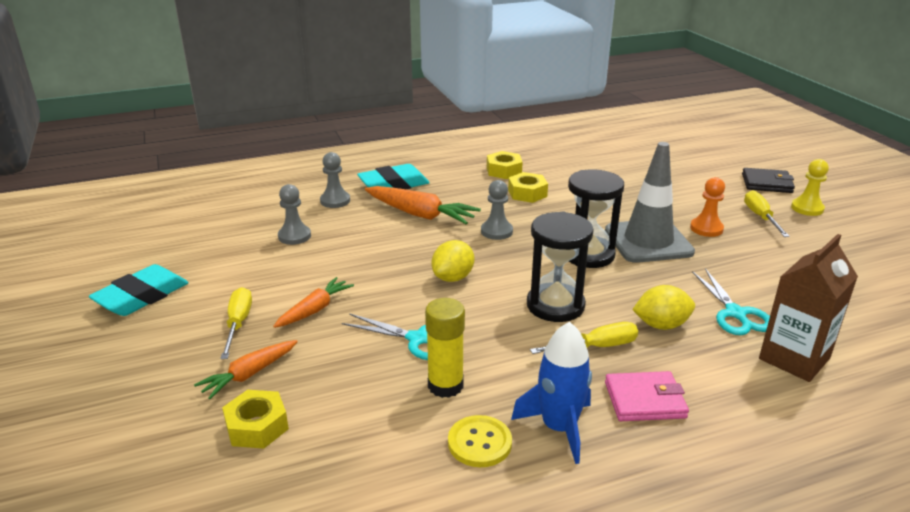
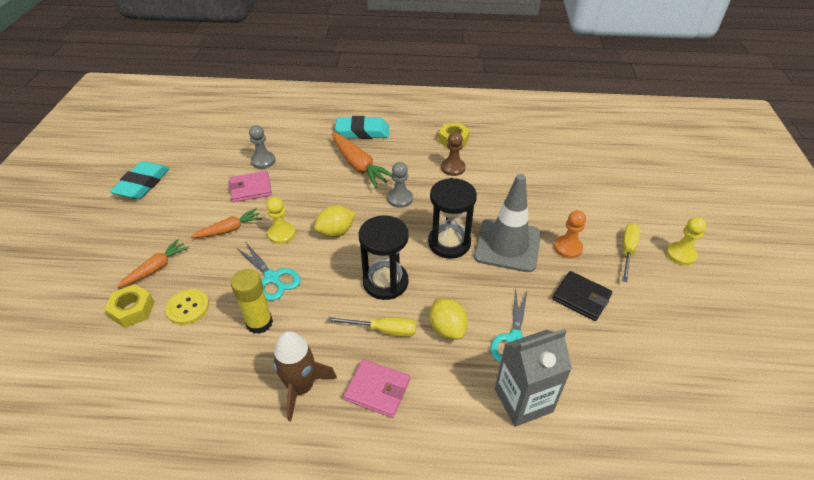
camera: 25 degrees right, 15 degrees up
(142, 296) = (142, 184): turquoise eraser -> turquoise eraser turned 45 degrees counterclockwise
(238, 324) = (178, 225): yellow screwdriver -> none
(249, 374) = (156, 268): orange carrot -> orange carrot turned 150 degrees clockwise
(304, 265) = (251, 189): none -> pink wallet
(335, 201) = (312, 136): grey pawn -> none
(388, 296) = (281, 234): none -> yellow pawn
(479, 443) = (244, 377): yellow button -> yellow button (188, 308)
(527, 193) = (453, 168): yellow nut -> brown pawn
(559, 428) = (301, 387): blue rocket -> brown rocket
(661, 325) = (447, 328): yellow lemon -> yellow lemon turned 45 degrees clockwise
(766, 183) = (668, 216): black wallet -> black wallet (581, 298)
(794, 358) = (523, 400): brown carton -> grey carton

